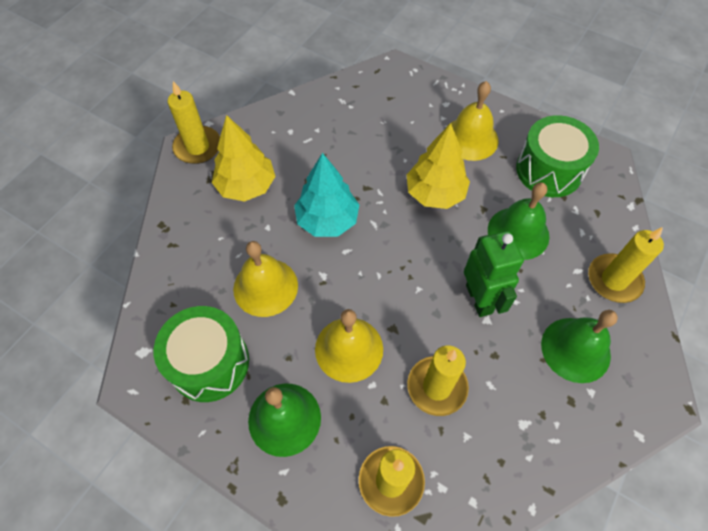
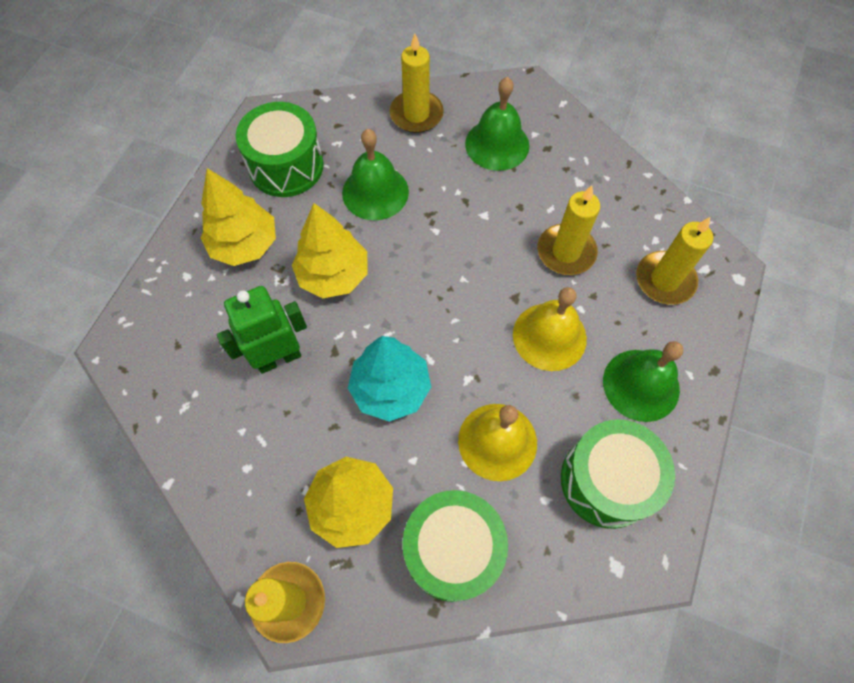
camera: 100 degrees left, 5 degrees up
(196, 242) = (452, 550): none -> green drum
(470, 138) = (244, 244): yellow bell -> yellow tree
(479, 299) = (462, 222): green robot -> green robot (278, 358)

